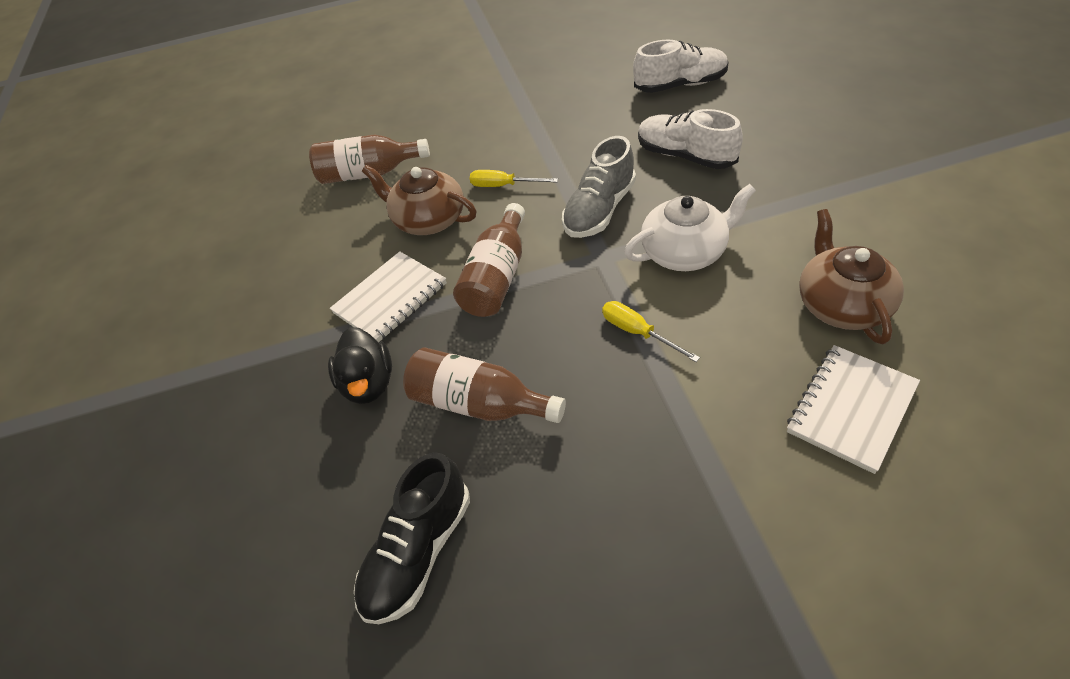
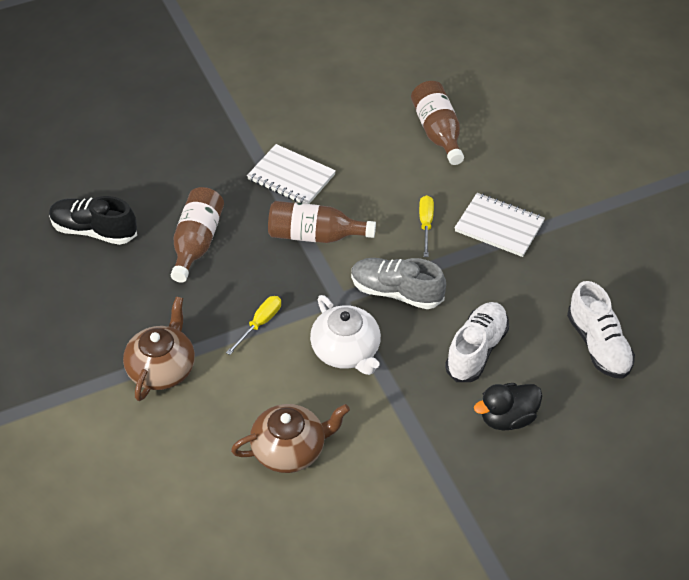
camera: 75 degrees right, 0 degrees up
(368, 383) = (213, 182): black duck -> black duck (507, 418)
(428, 220) = (379, 182): brown teapot -> brown teapot (162, 368)
(851, 409) = (191, 444): white notebook -> white notebook (499, 227)

